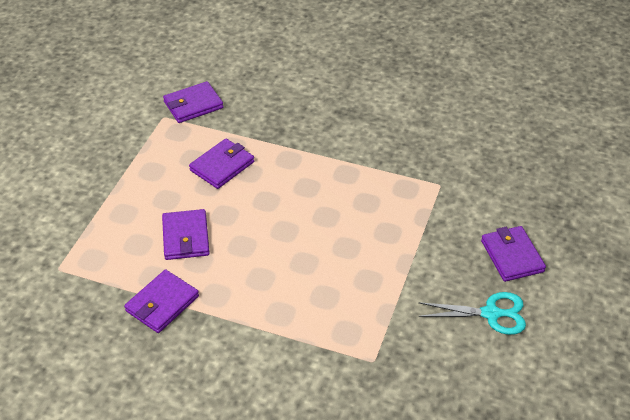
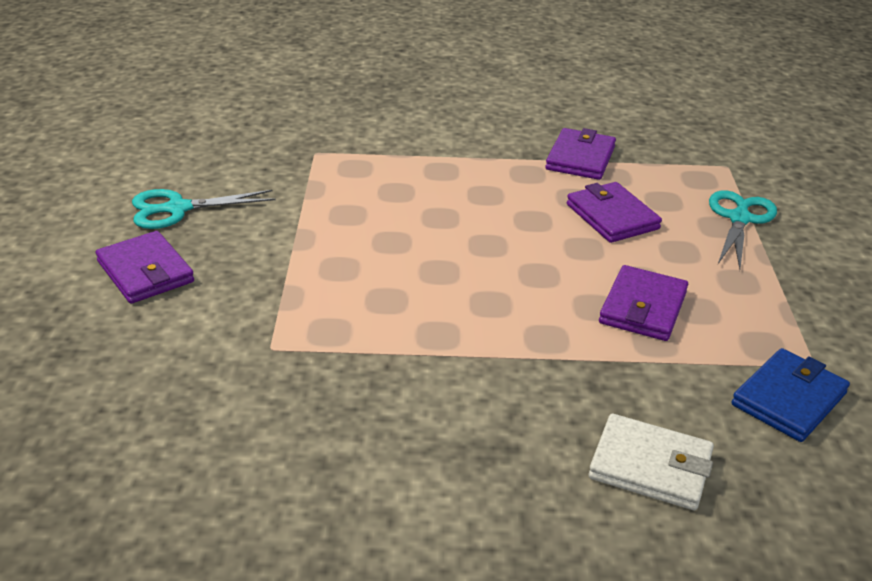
camera: 160 degrees right, 10 degrees down
(102, 216) = (739, 219): none -> turquoise scissors
(193, 105) = (788, 399): purple wallet -> blue wallet
(282, 92) = (650, 466): none -> white wallet

